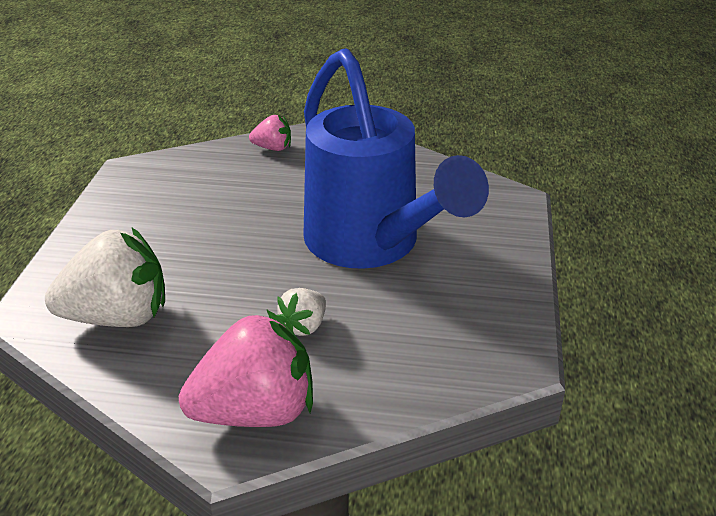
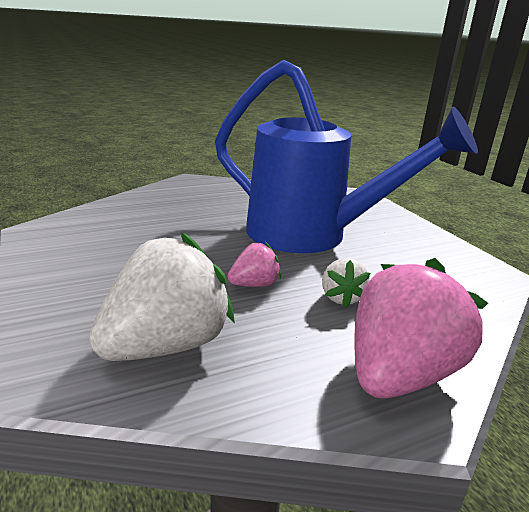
camera: 35 degrees left, 10 degrees down
(273, 148) = (156, 196): pink strawberry -> pink strawberry (254, 284)

